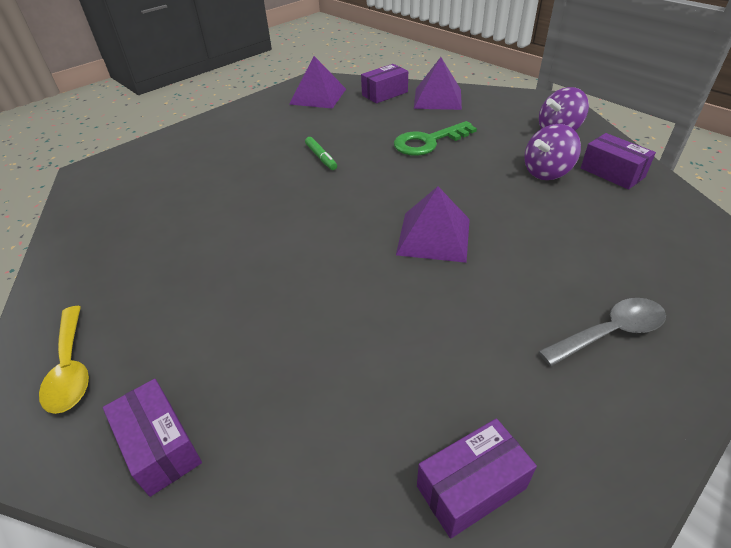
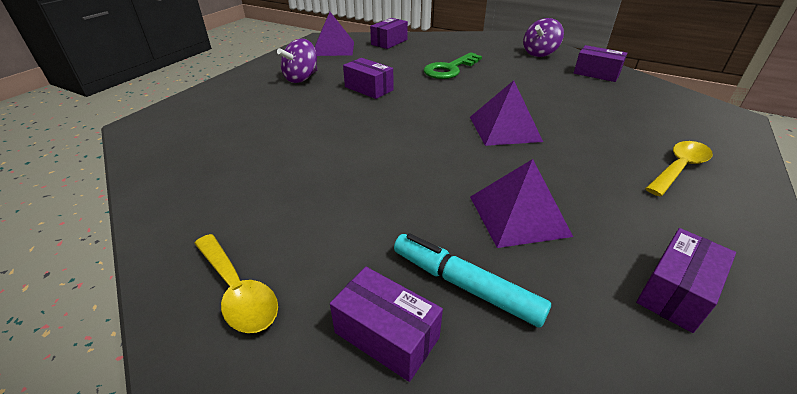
camera: 20 degrees left, 5 degrees down
(260, 416) = (465, 285): none -> turquoise marker
(321, 157) = (369, 88): green marker -> purple box
(437, 98) = (434, 42): purple pyramid -> purple pyramid (518, 215)
(546, 172) = (552, 78): purple spinning top -> purple spinning top (301, 78)
(610, 332) = (679, 168): grey spoon -> yellow spoon

